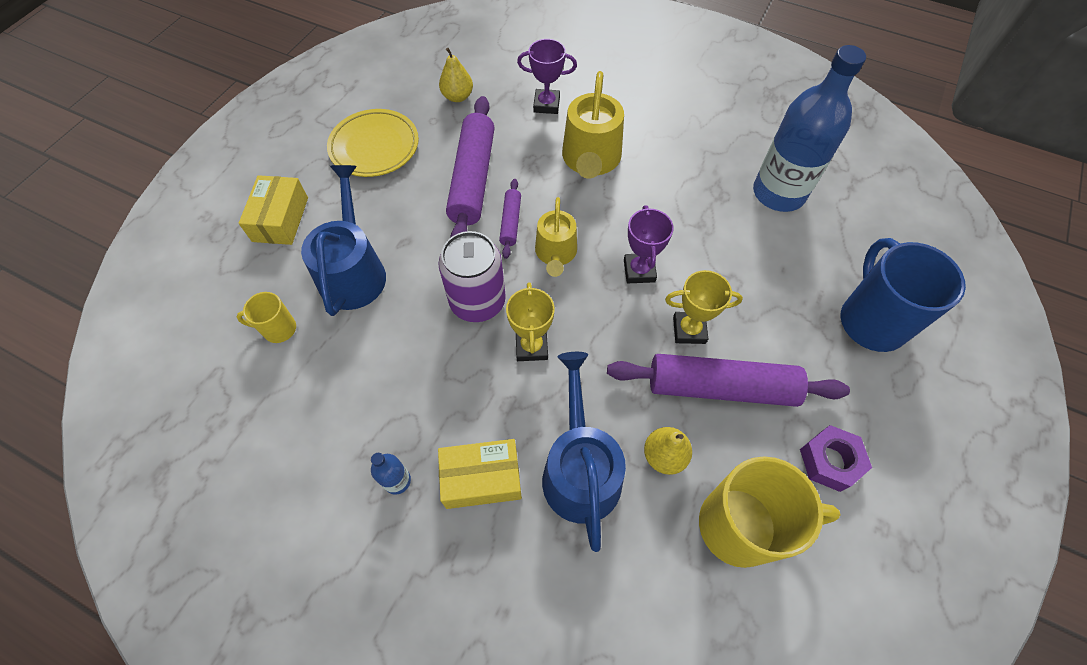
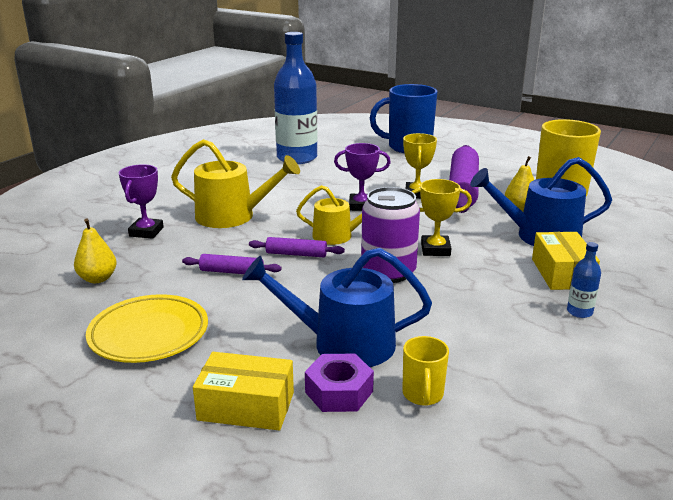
camera: 85 degrees left, 35 degrees down
(472, 179) = (231, 272): purple rolling pin -> purple rolling pin, size x0.48
(830, 461) = (508, 167): purple nut -> purple nut (339, 392)

